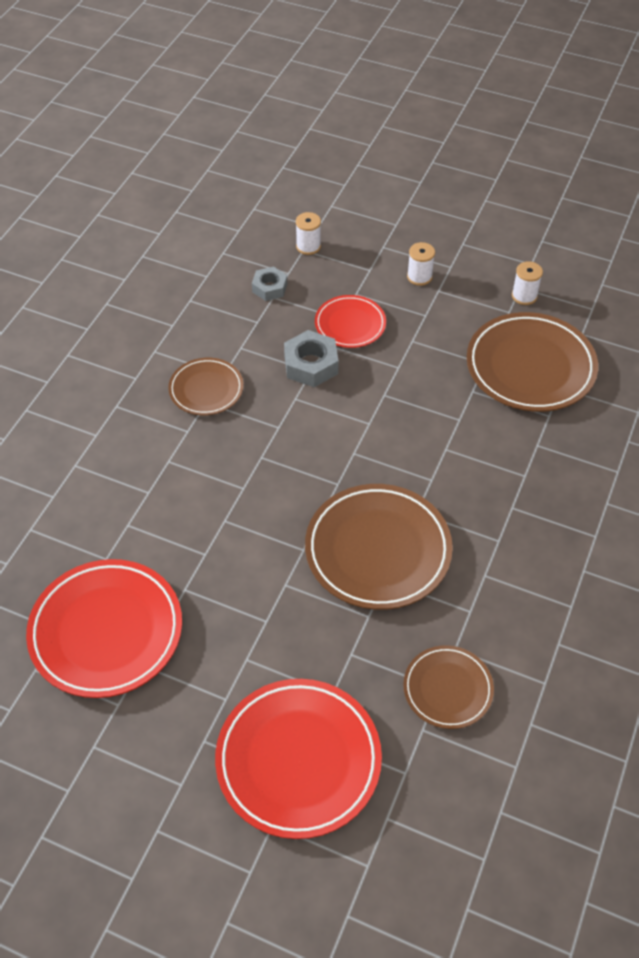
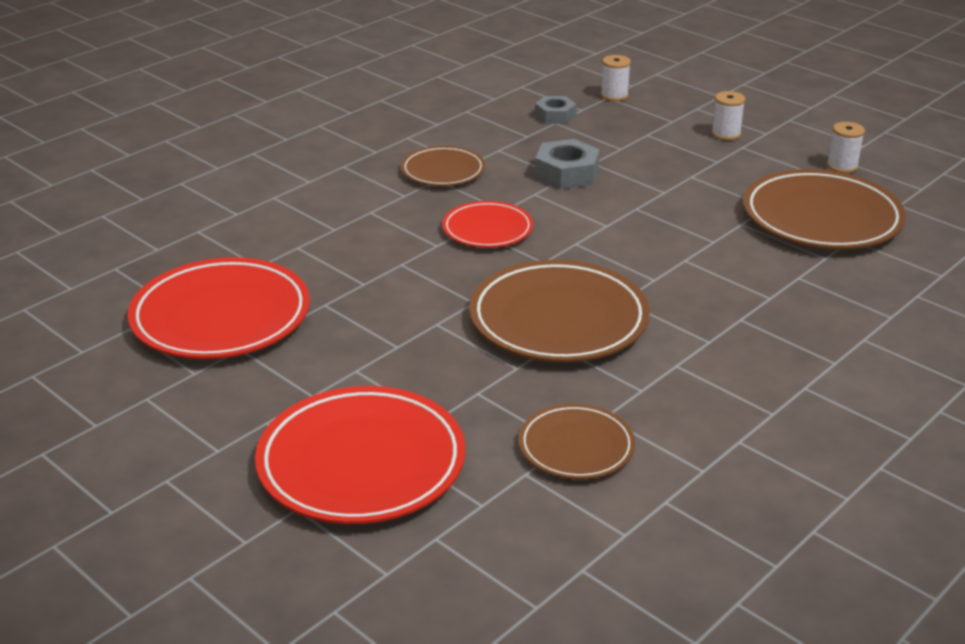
camera: 20 degrees right, 20 degrees down
(350, 324) = (627, 154): red plate -> red plate (487, 229)

